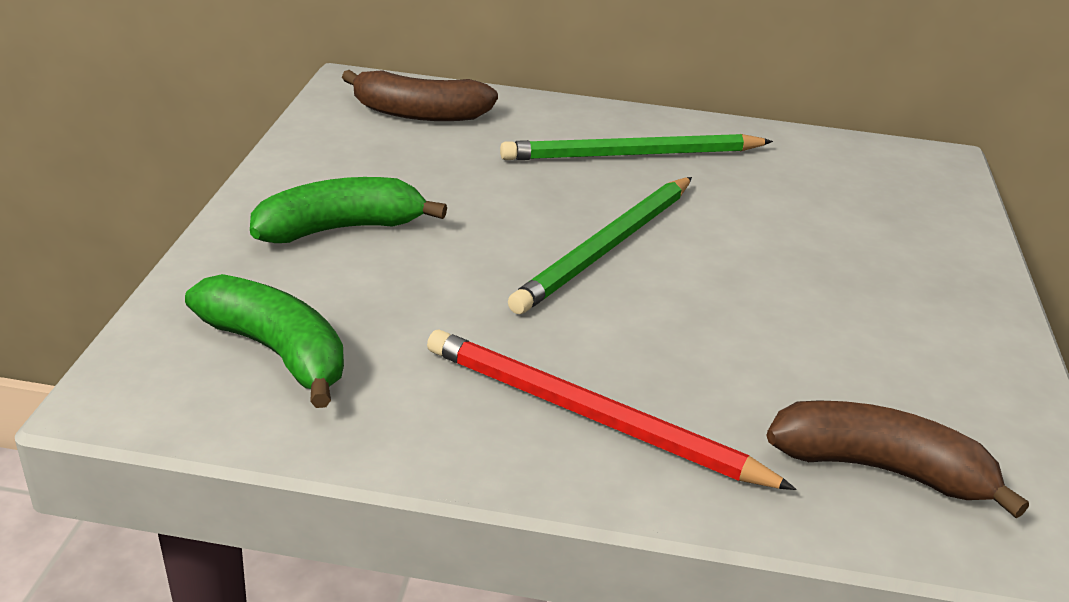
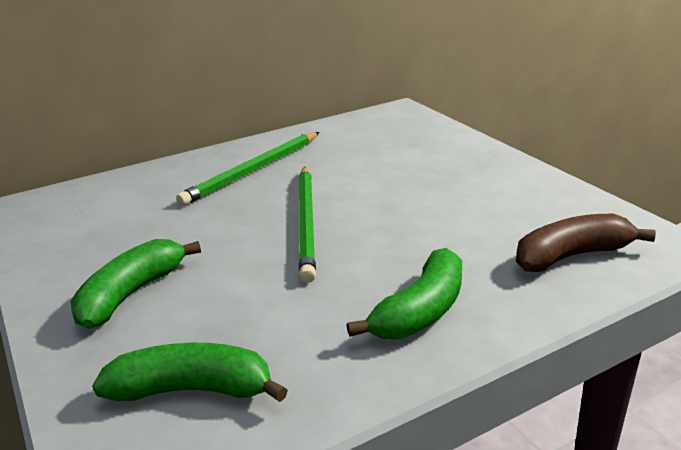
camera: 35 degrees left, 5 degrees down
(419, 113) = (90, 204): brown banana -> none
(590, 416) = (420, 311): red pencil -> green banana

